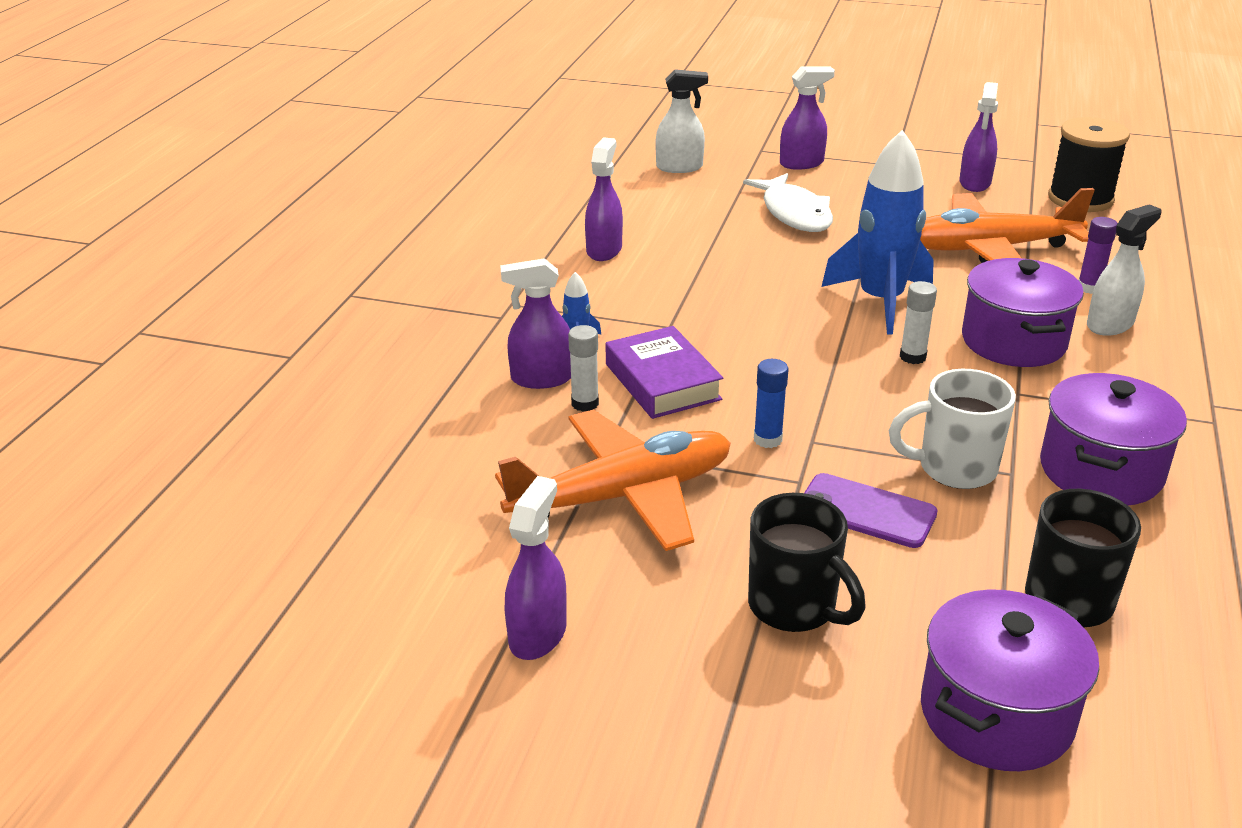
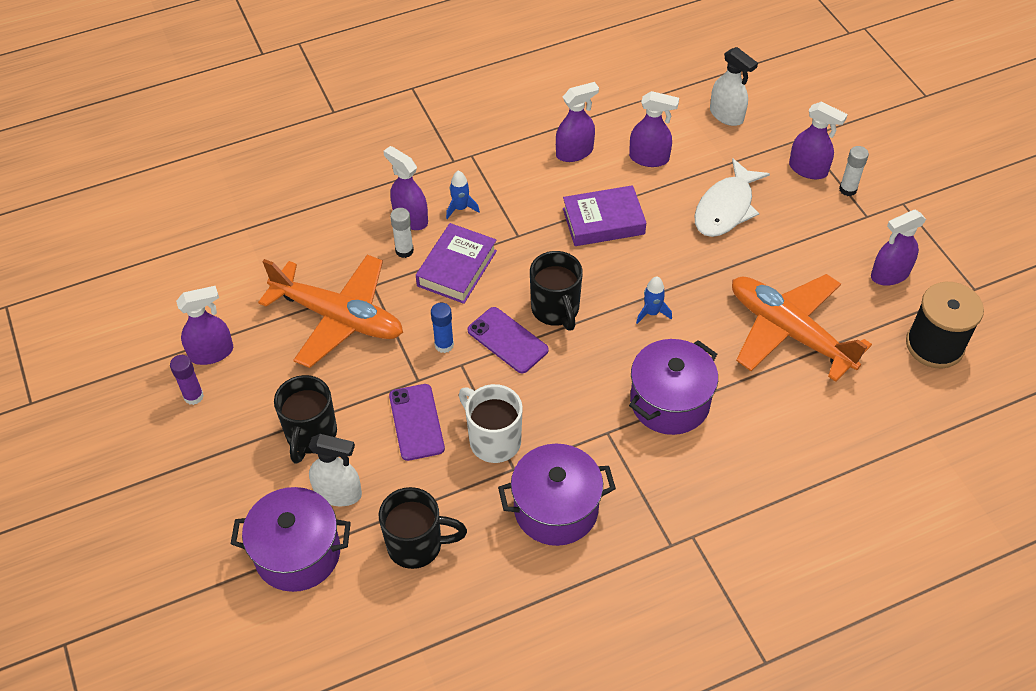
camera: 50 degrees right, 20 degrees up
(674, 220) = (649, 158): none -> purple spray bottle
(721, 274) = (603, 221): none -> purple book
(807, 350) = (556, 310): none -> black mug
(813, 396) = (507, 340): none -> purple phone
(880, 301) = (652, 313): blue rocket -> blue rocket, size x0.42
(912, 357) = (598, 362): white glue stick -> white glue stick (848, 189)
(1089, 288) = (790, 409): purple glue stick -> purple glue stick (193, 396)
(1110, 324) = (747, 442): white spray bottle -> white spray bottle (338, 493)

